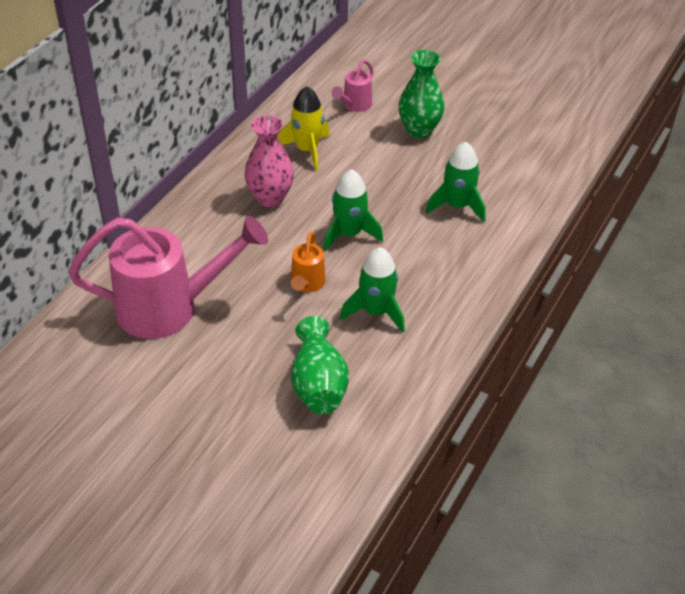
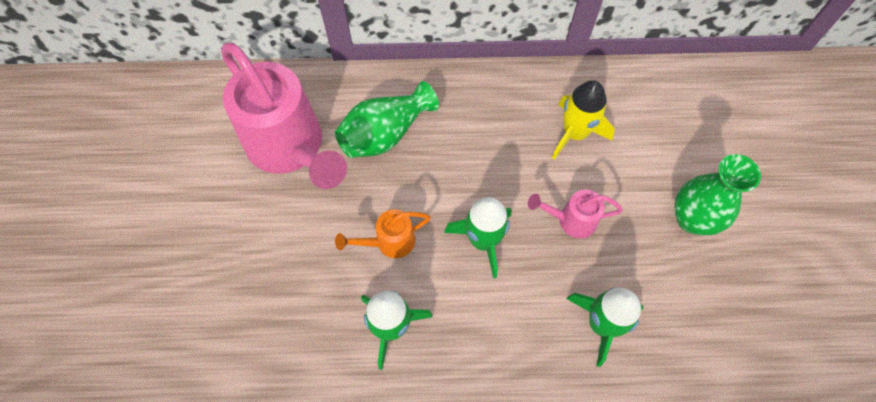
camera: 60 degrees right, 20 degrees up
(270, 198) = (483, 142): pink vase -> none
(318, 384) = (268, 327): green vase -> green vase (385, 134)
(354, 105) = (679, 135): pink watering can -> pink watering can (571, 220)

